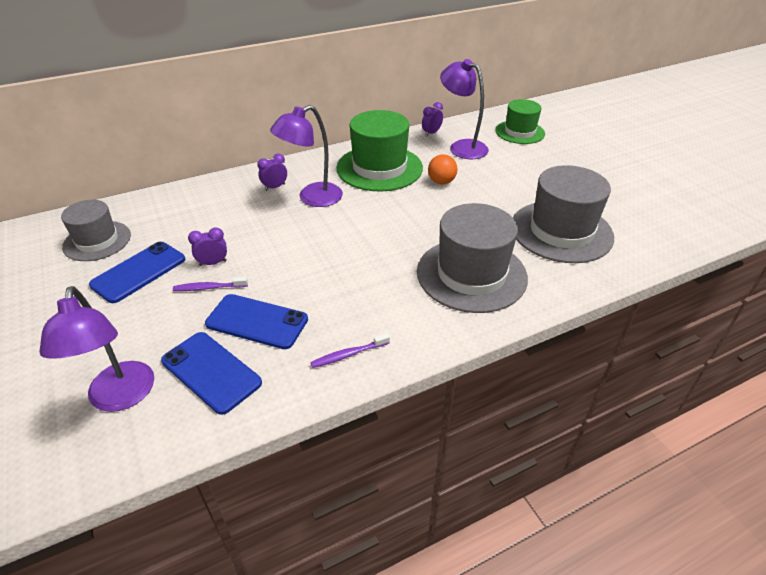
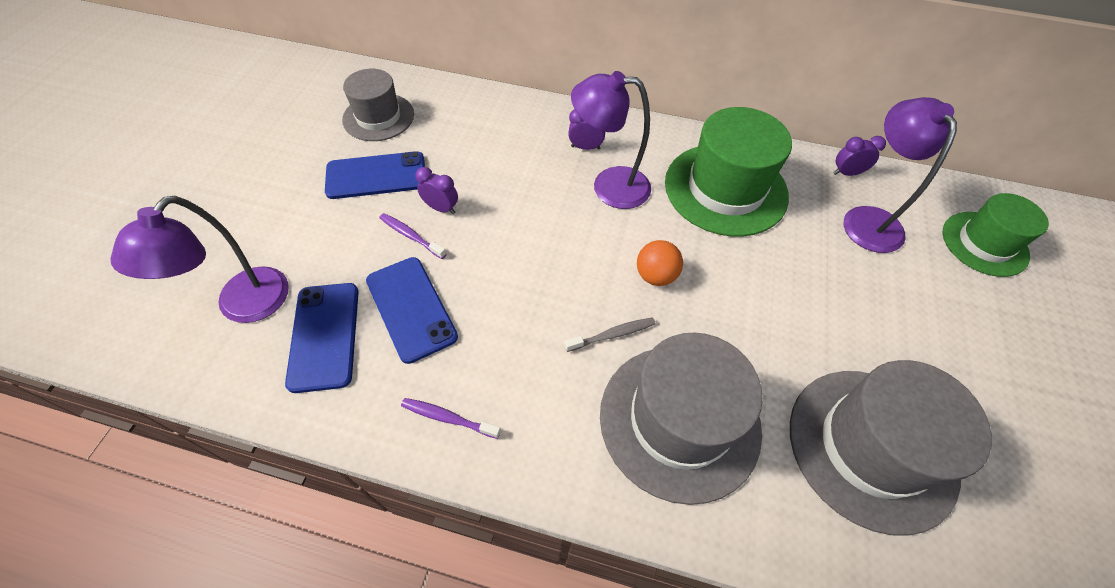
camera: 40 degrees right, 15 degrees up
(395, 261) = (612, 335): none -> grey toothbrush
(441, 182) = (783, 257): orange ball -> orange ball (655, 276)

